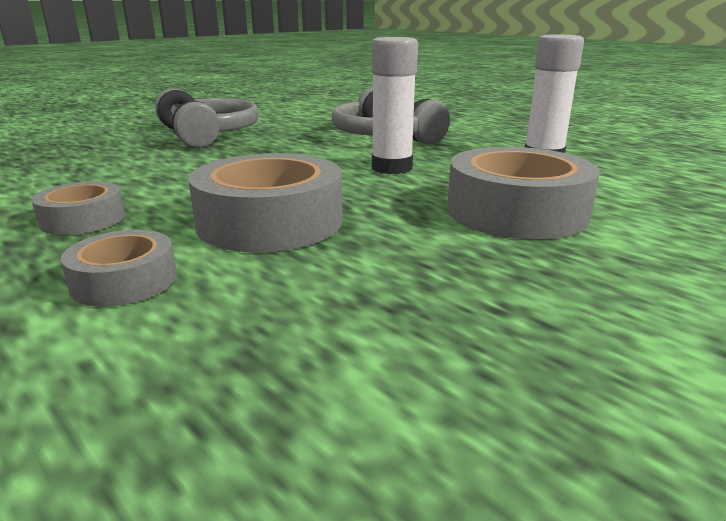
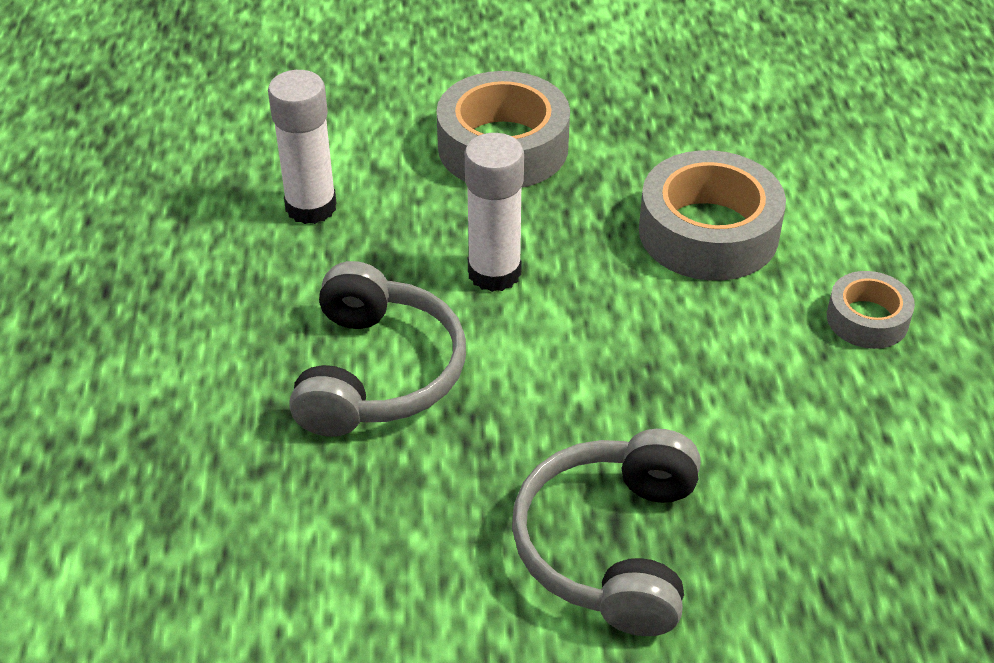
camera: 140 degrees left, 20 degrees up
(124, 281) = (851, 210): grey tape -> none

